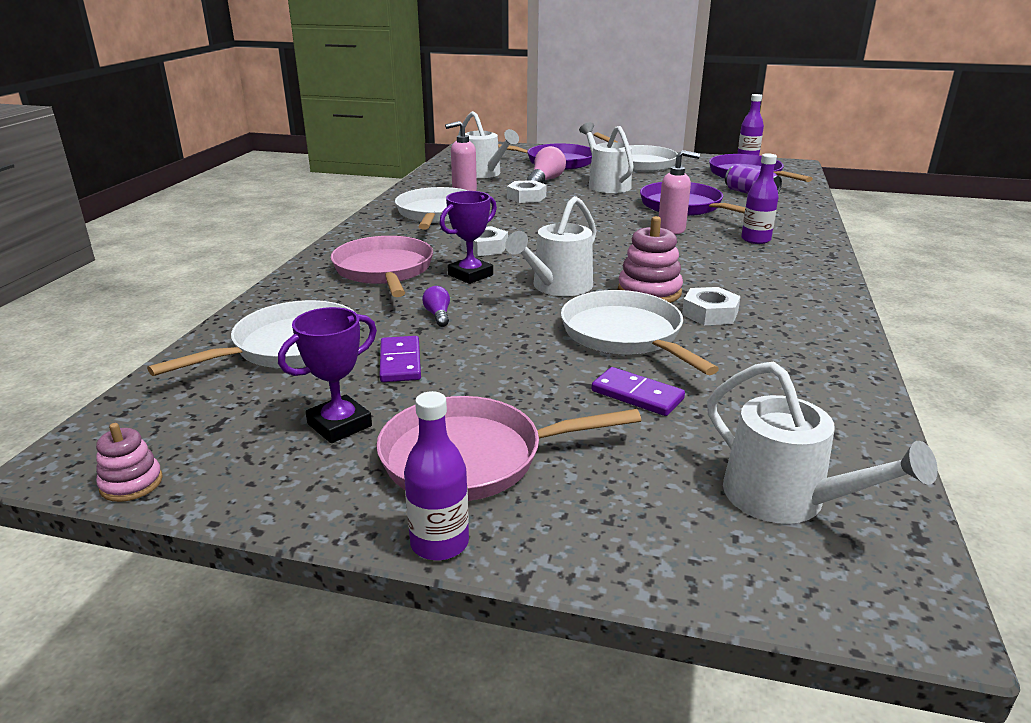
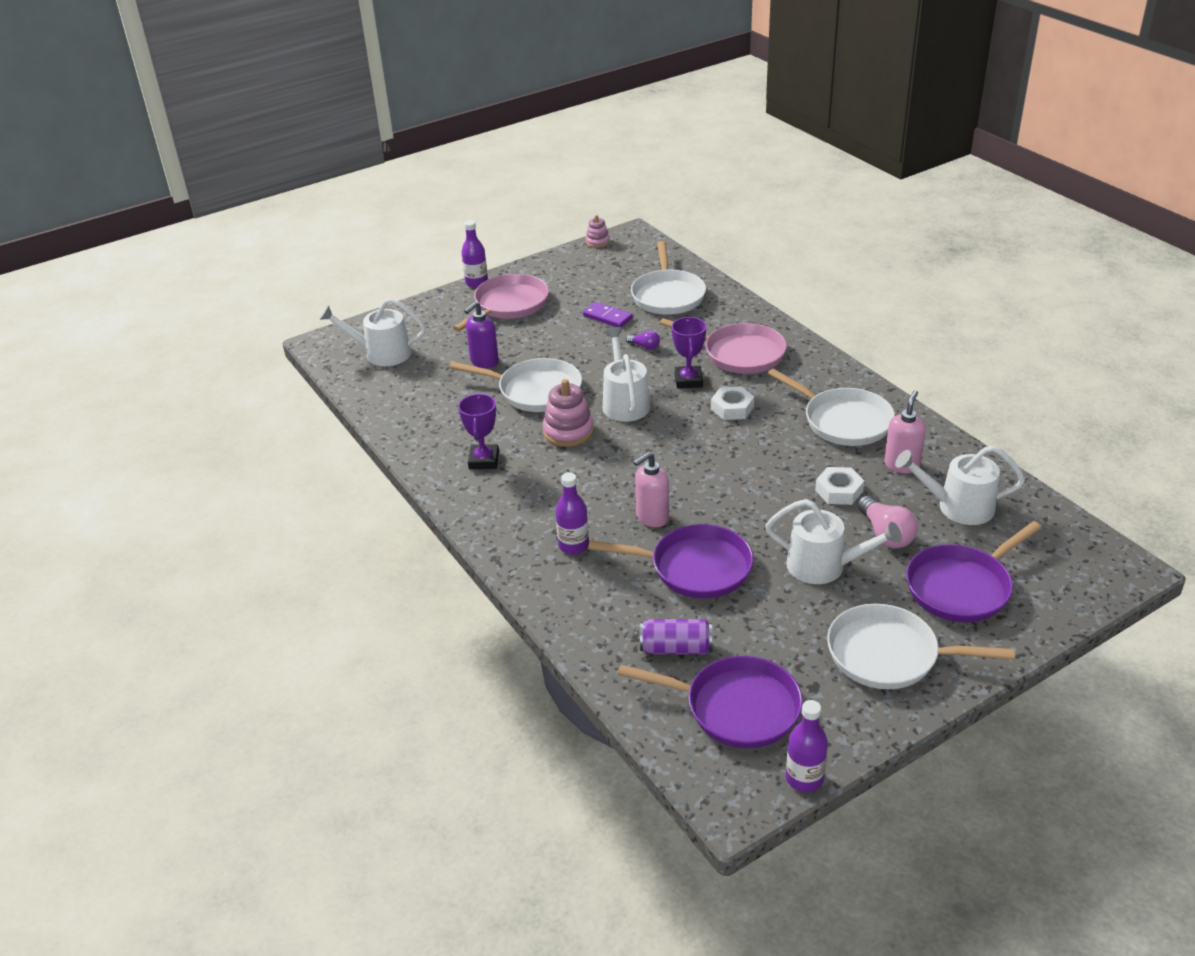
camera: 135 degrees right, 10 degrees up
(339, 425) = (575, 287): purple trophy -> purple trophy (484, 460)
(637, 395) = (484, 362): purple domino -> purple soap dispenser
(710, 313) = (512, 434): white nut -> none

